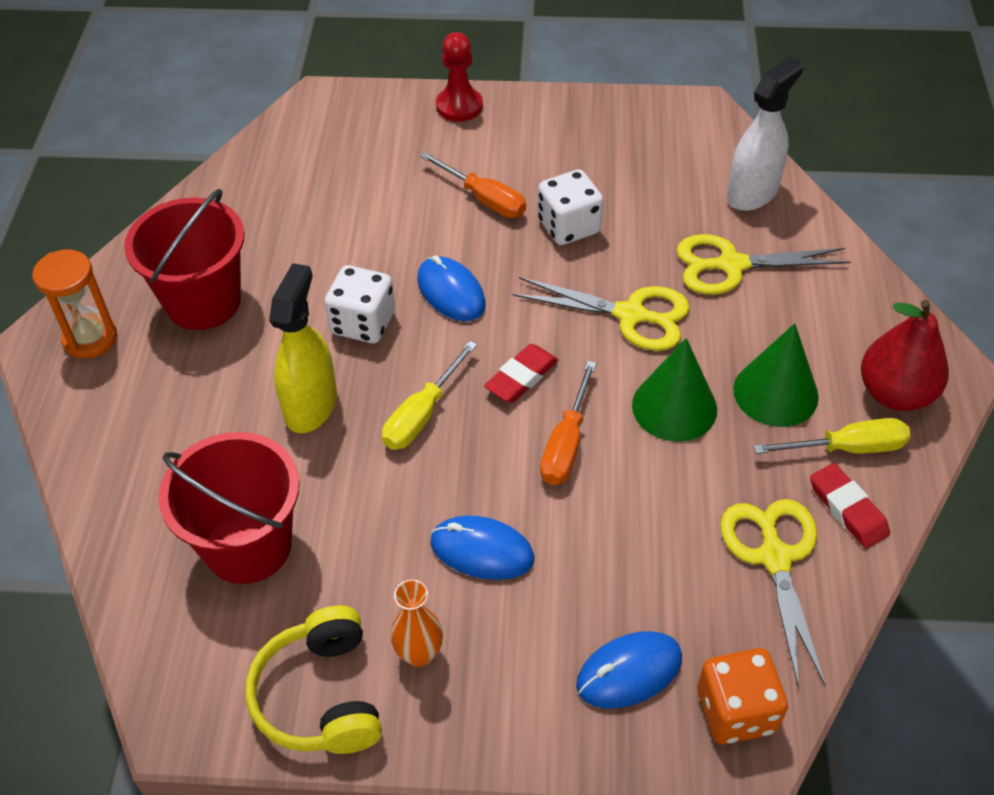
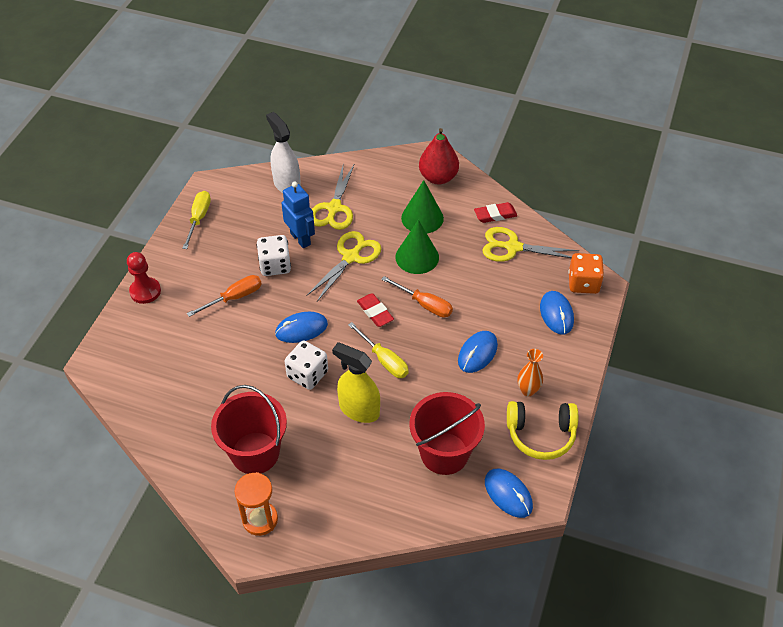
camera: 75 degrees left, 0 degrees up
(179, 664) = (508, 494): none -> blue mouse
(640, 241) = (300, 239): none -> blue robot
(847, 448) = (462, 204): yellow screwdriver -> yellow screwdriver (198, 219)

